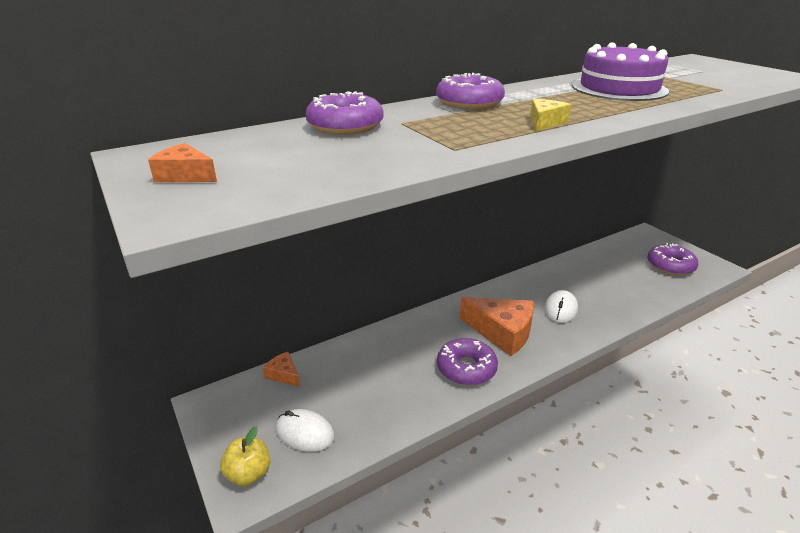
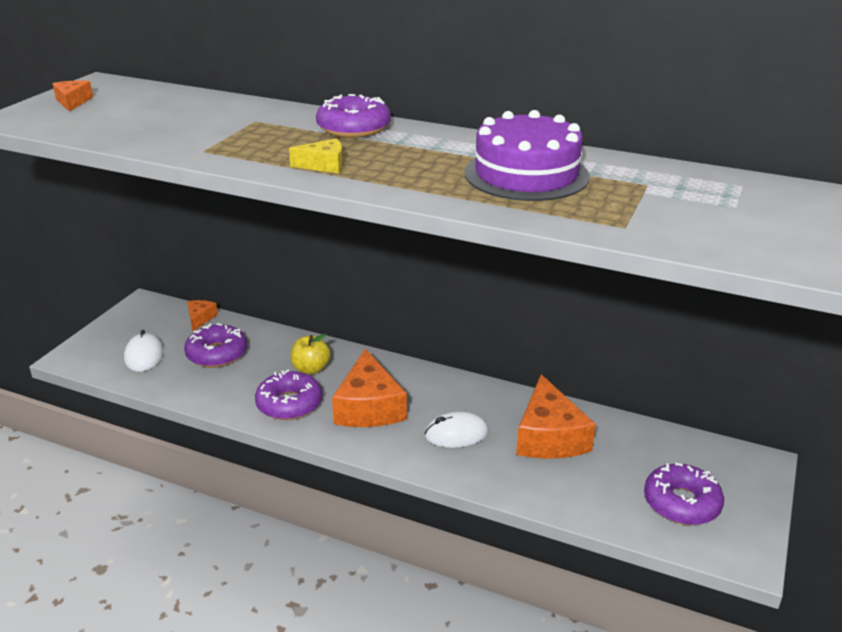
camera: 55 degrees right, 0 degrees up
(249, 474) = (89, 351): yellow apple -> yellow apple (311, 369)
(345, 126) = (223, 108): purple donut -> purple donut (217, 354)
(586, 279) = (549, 436): none -> orange cheese

